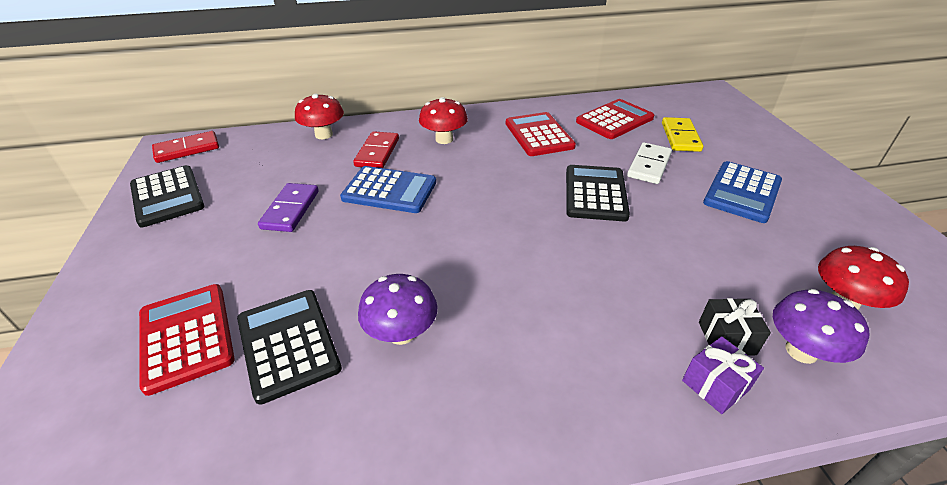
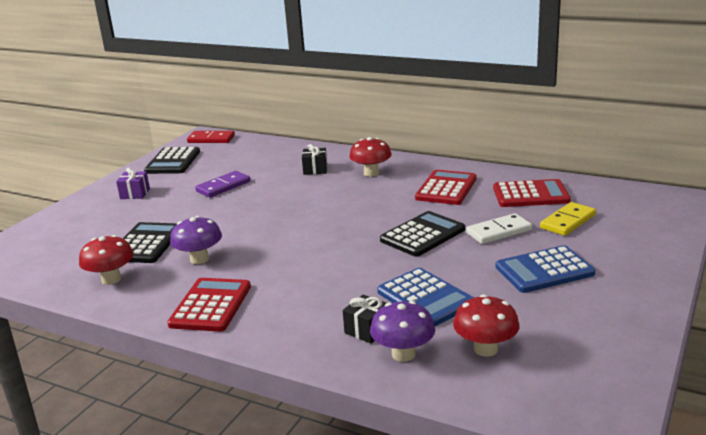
camera: 40 degrees right, 15 degrees down
(186, 336) = (111, 225): red calculator -> red calculator (211, 305)
(324, 135) = (297, 150): red mushroom -> red mushroom (111, 279)
(377, 152) = (315, 169): red domino -> black gift
(389, 190) = (290, 193): blue calculator -> blue calculator (425, 298)
(715, 385) = (321, 343): purple gift -> purple gift (135, 194)

